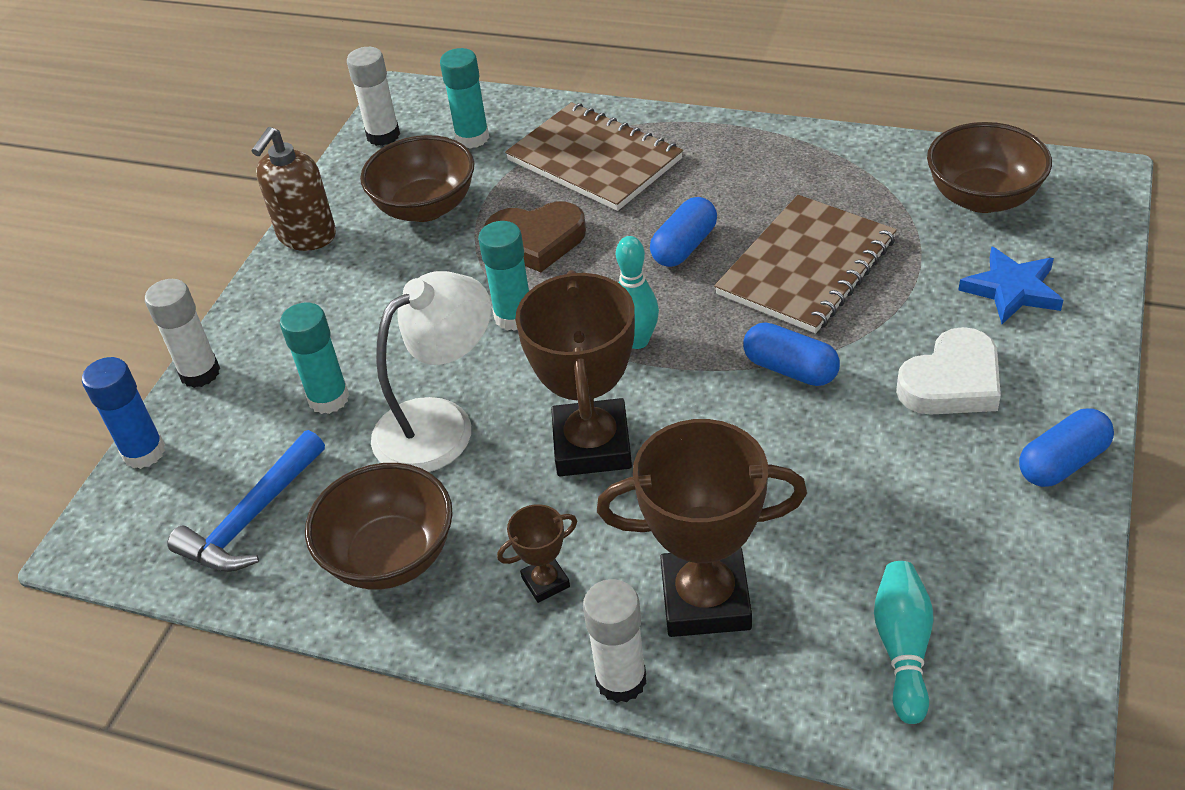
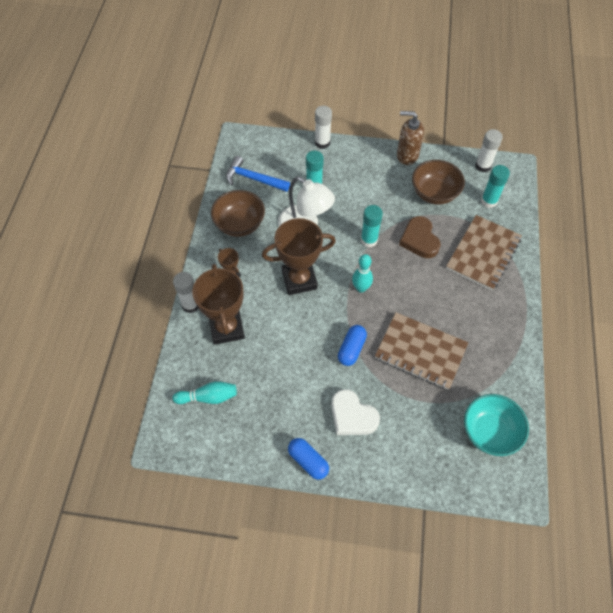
camera: 75 degrees right, 15 degrees up
(144, 452) = (281, 138): blue glue stick -> none
(684, 246) = (426, 299): blue capsule -> none
(982, 198) = (489, 432): brown bowl -> turquoise bowl
(1012, 290) = (419, 444): blue star -> none

